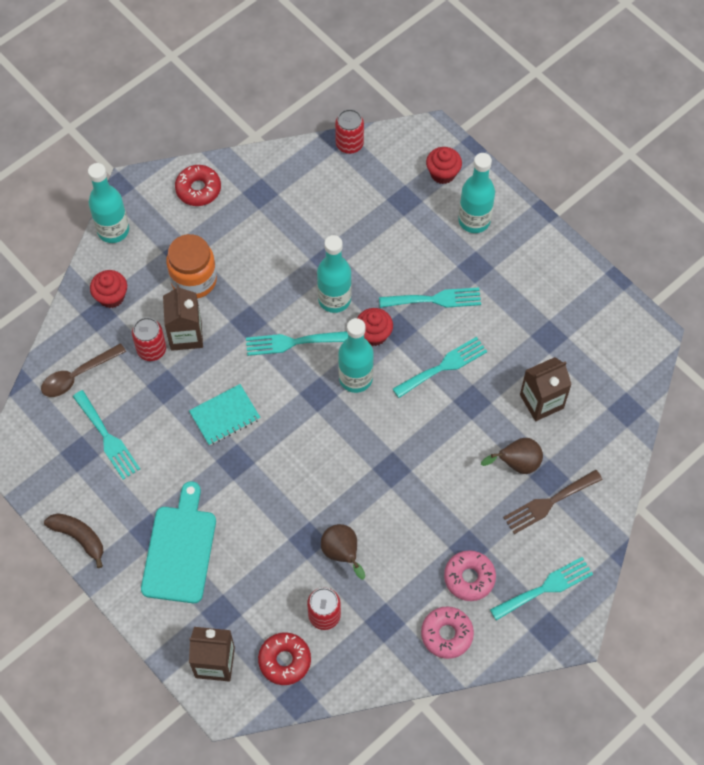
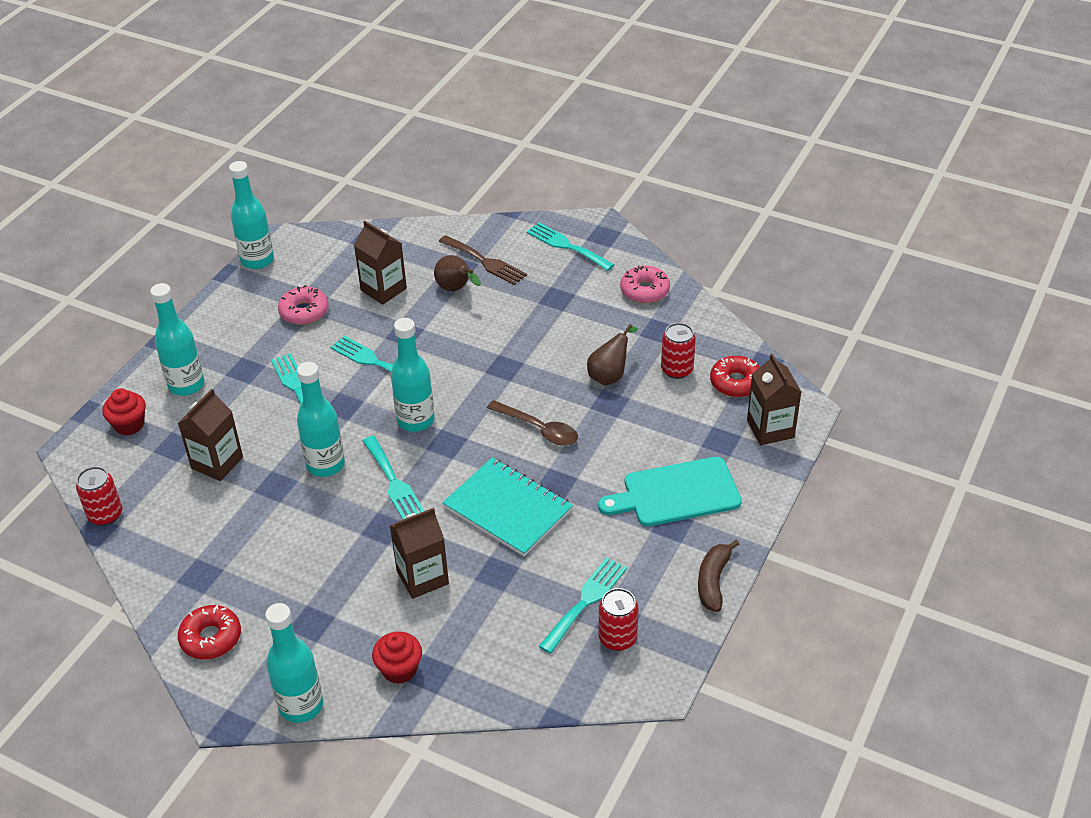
camera: 110 degrees left, 20 degrees down
(77, 375) = (521, 661): brown spoon -> brown spoon (539, 429)
(151, 349) = (455, 602): red can -> red can (617, 638)
(194, 280) = (345, 596): orange jar -> none
(225, 416) = (508, 509): turquoise notebook -> turquoise notebook, size x1.54
(371, 225) = (217, 463): none -> brown carton
(374, 334) = (357, 422): red cupcake -> none
(469, 578) = (584, 290): pink donut -> pink donut (304, 312)
(626, 307) = (257, 260): none -> turquoise bottle

